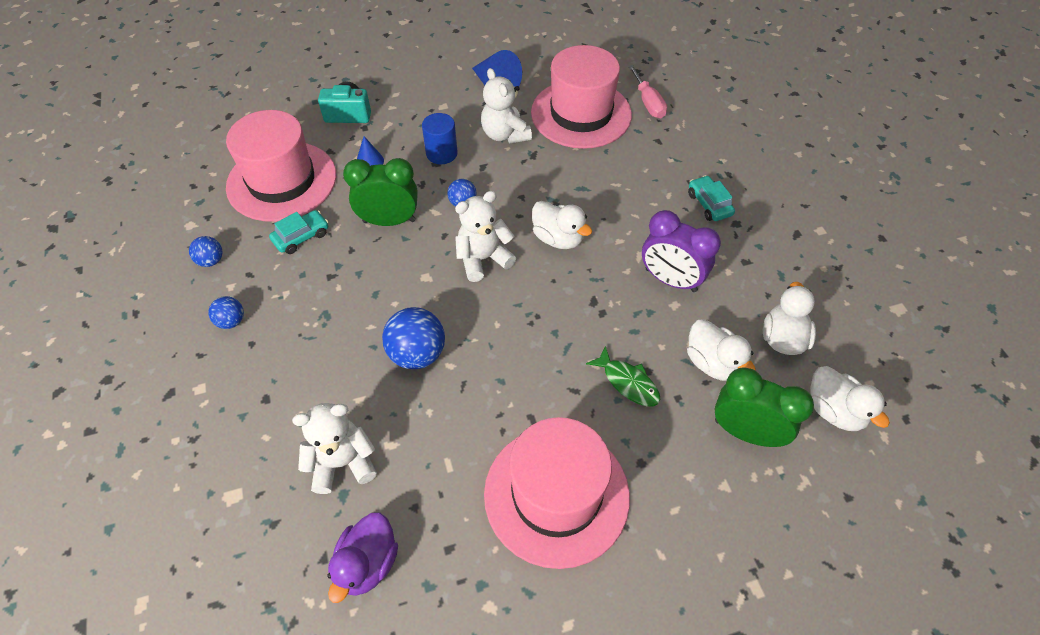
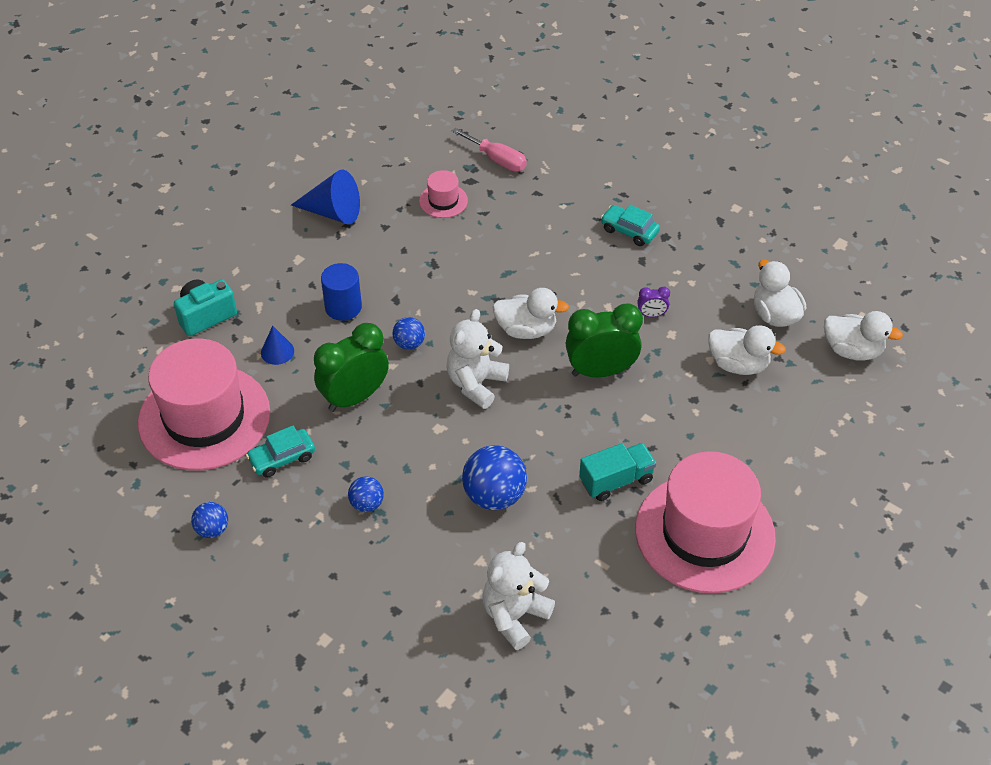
camera: 35 degrees left, 5 degrees down
(231, 321) = (293, 569): blue ball -> blue ball (367, 504)
(301, 237) = (282, 458): turquoise car -> turquoise car turned 135 degrees counterclockwise
(367, 564) = (607, 672): purple duck -> none
(505, 134) = (388, 257): white teddy bear -> none
(522, 400) = (616, 480): none -> turquoise truck
(581, 114) = (443, 201): pink hat -> pink hat, size x0.42
(628, 382) = (686, 417): green fish -> none
(670, 280) = (651, 315): purple clock -> purple clock, size x0.44
(745, 432) = (803, 403): green clock -> green clock (601, 371)

